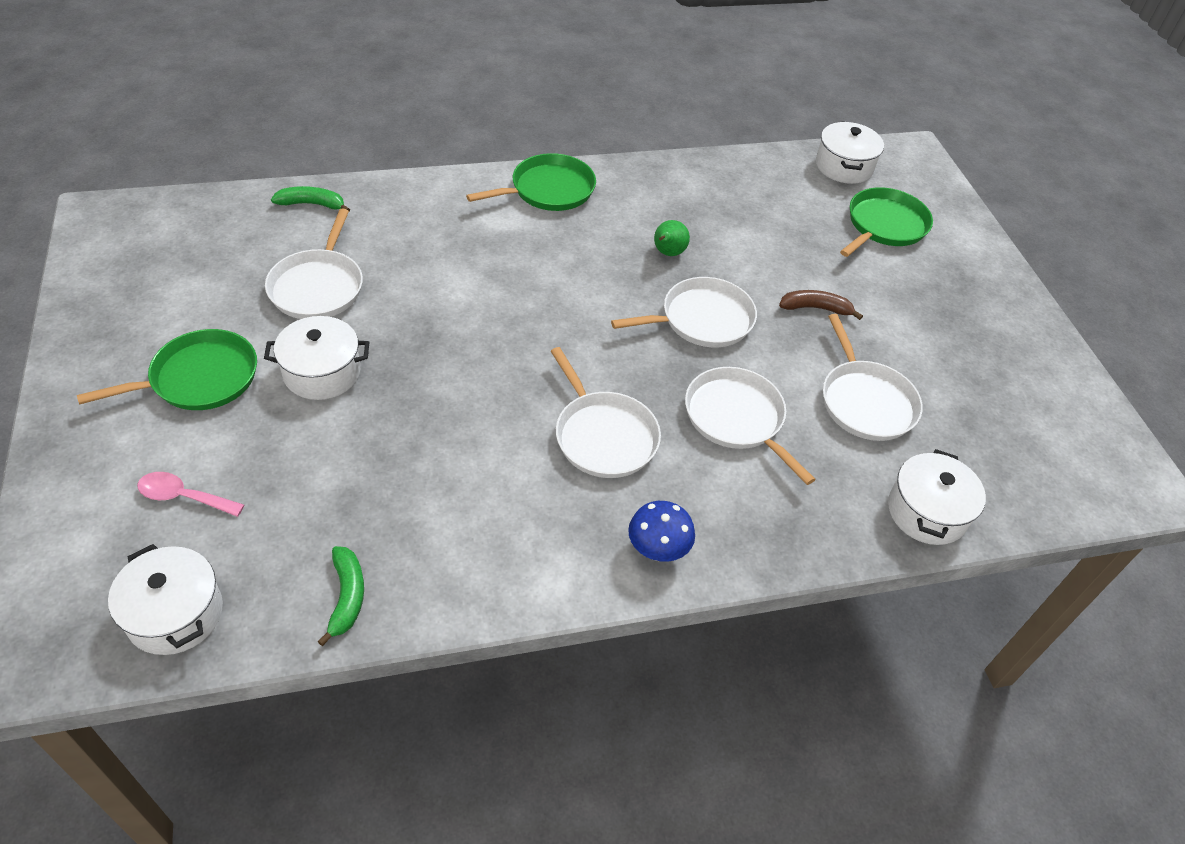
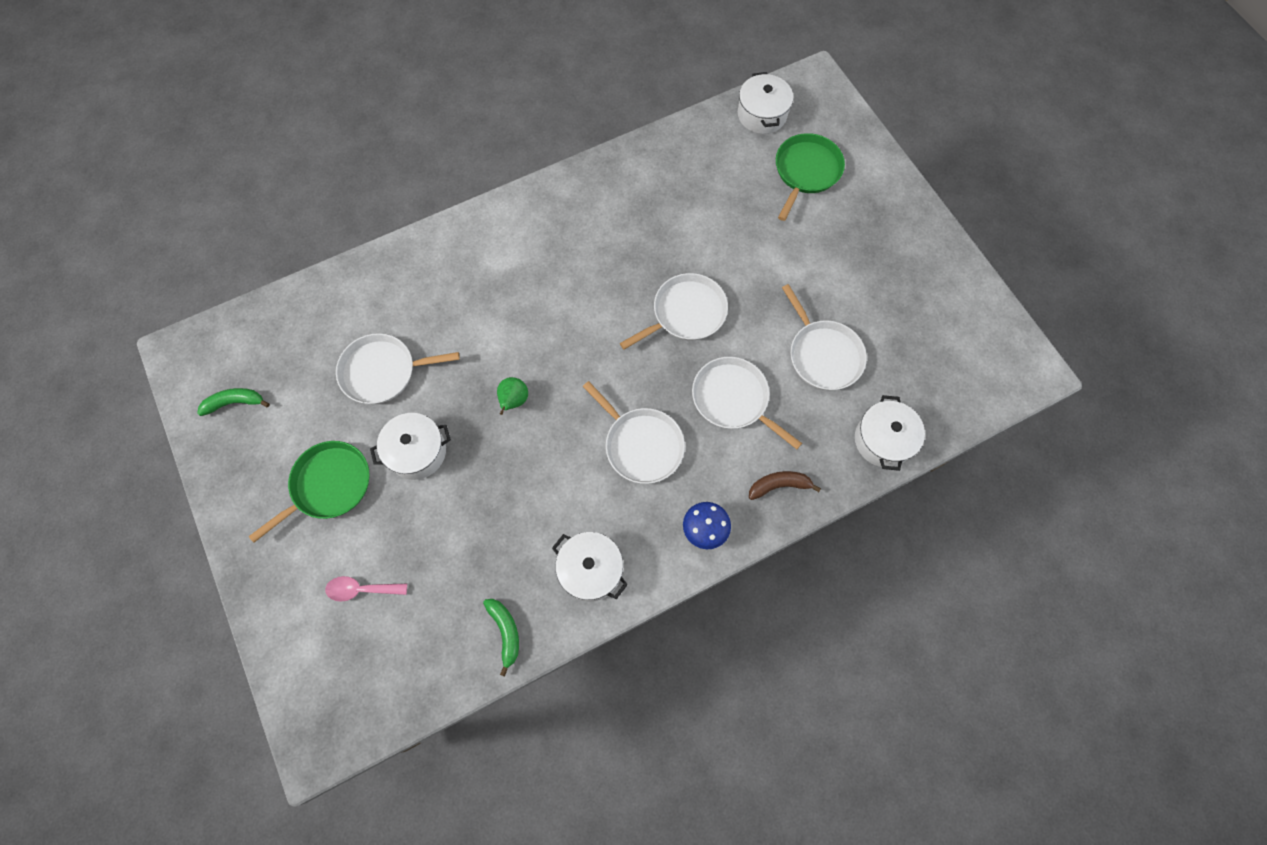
camera: 10 degrees left, 20 degrees up
(175, 614) = (395, 681): white pot -> white pot (591, 570)
(312, 204) = (345, 289): green banana -> green banana (235, 402)
(318, 286) = (383, 371): white pan -> white pan turned 90 degrees clockwise
(548, 190) = (530, 215): green pan -> none
(668, 253) = (643, 253): green pear -> green pear (513, 401)
(816, 308) = (769, 275): brown banana -> brown banana (779, 485)

